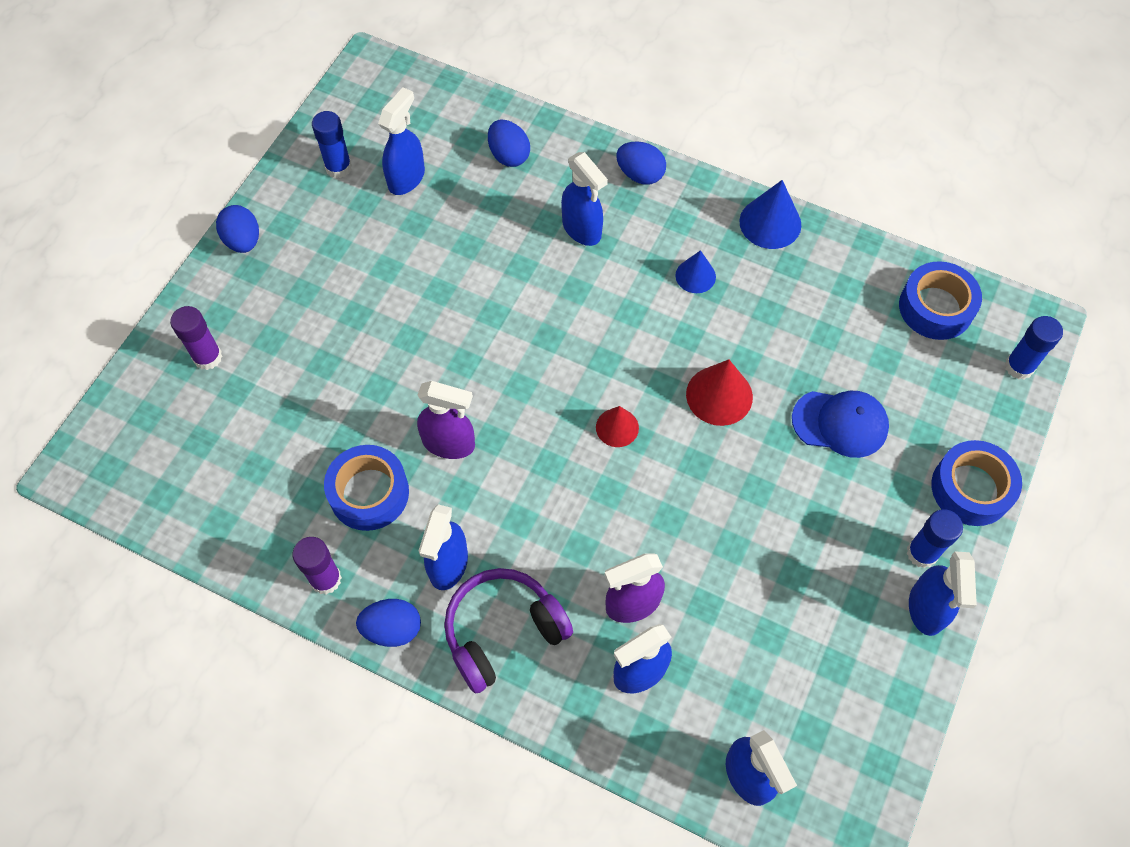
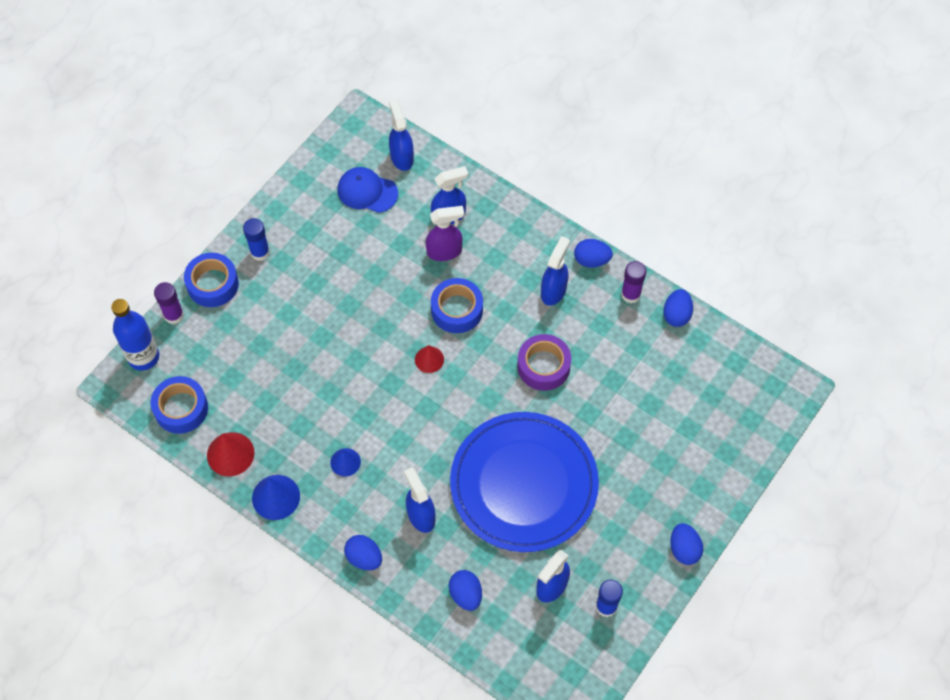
camera: 170 degrees left, 0 degrees up
(207, 357) = (709, 456): purple glue stick -> purple glue stick (174, 315)
(252, 557) = (676, 315): none -> blue egg
(369, 493) = (600, 342): blue tape -> blue tape (457, 310)
(449, 443) = (543, 366): purple spray bottle -> purple tape
(456, 285) = (524, 484): none -> blue plate
(503, 632) = (525, 248): purple headphones -> none
(719, 395) = (354, 370): red cone -> red cone (230, 454)
(840, 423) = (280, 338): blue cap -> blue cap (367, 191)
(926, 609) = (270, 222): blue spray bottle -> none
(1019, 366) = (143, 357): blue glue stick -> blue bottle

